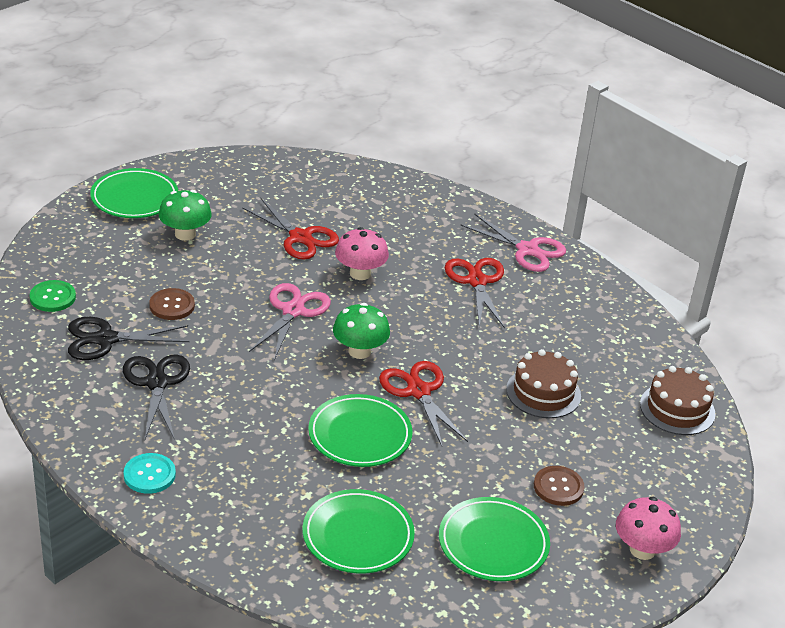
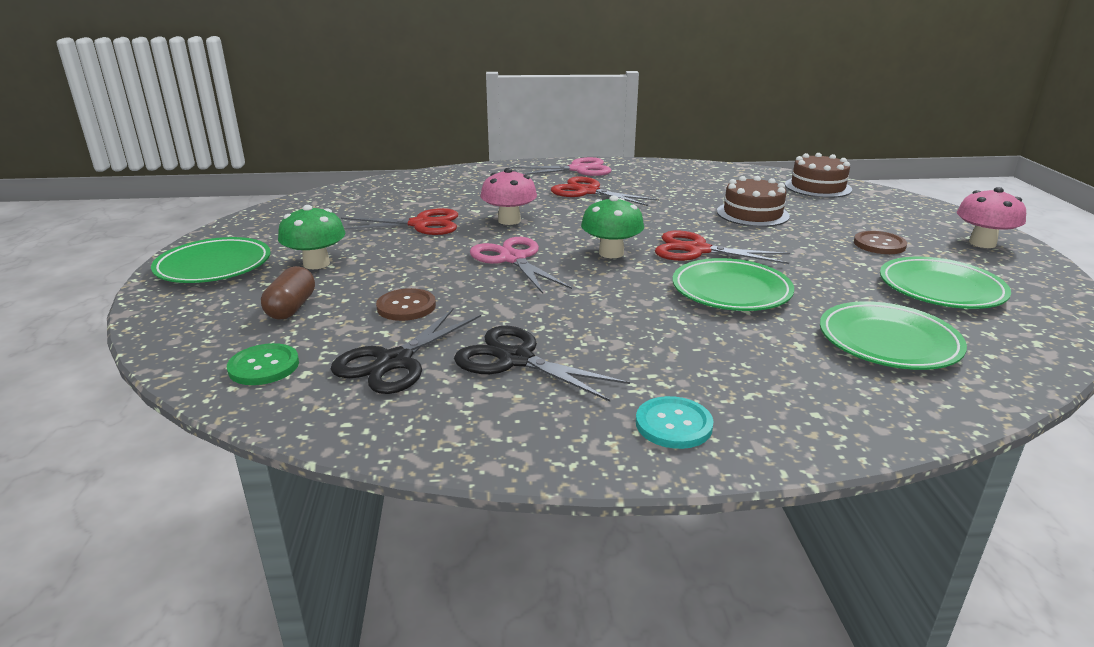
camera: 45 degrees left, 10 degrees down
(121, 263) = (291, 308): none -> brown capsule

